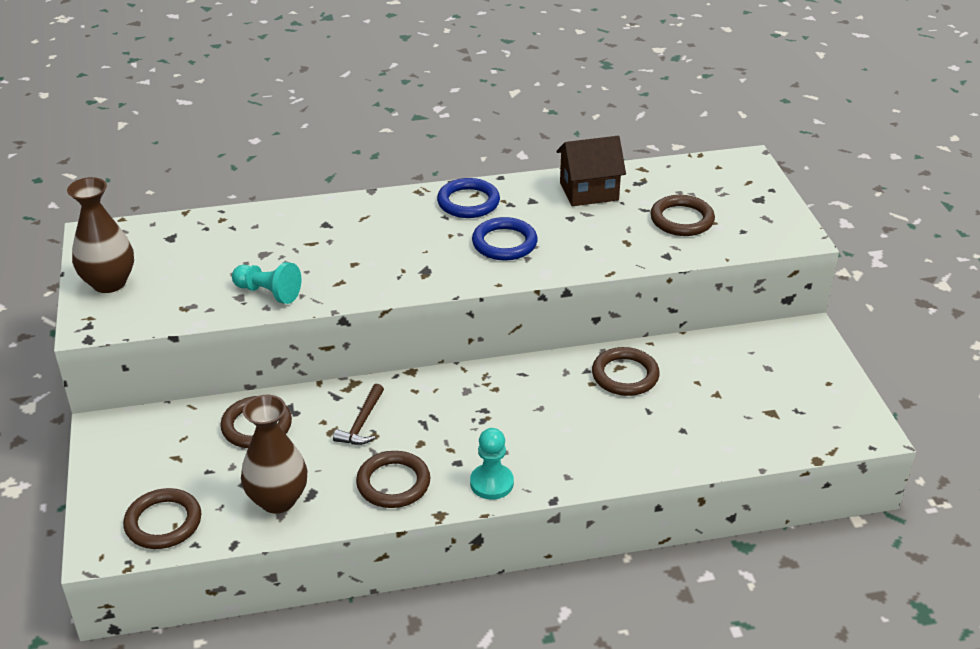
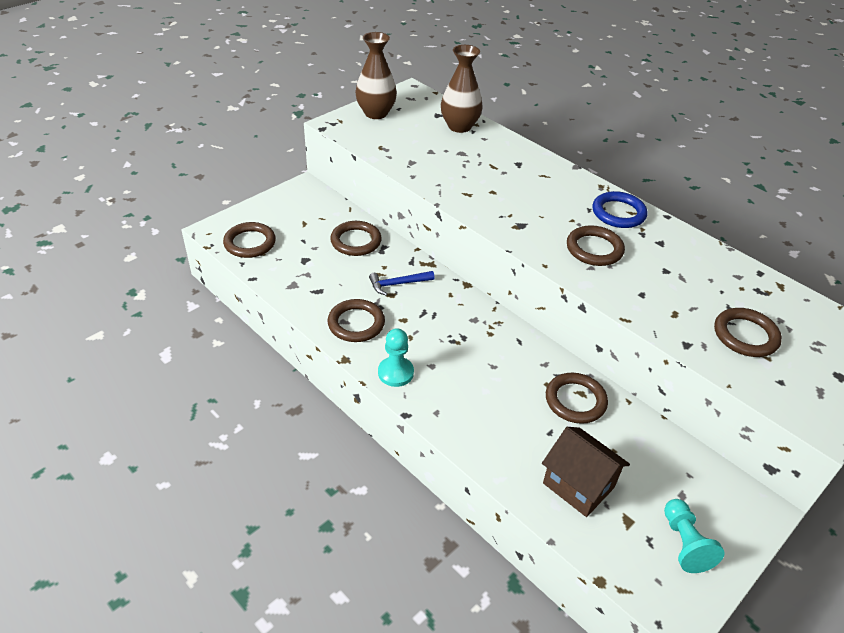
camera: 55 degrees right, 5 degrees up
(268, 293) = (427, 171): turquoise pawn -> turquoise pawn (684, 543)
(278, 500) = (301, 279): brown vase -> brown vase (459, 126)
(362, 423) = (398, 284): brown hammer -> blue hammer
(504, 243) = (594, 249): blue ring -> brown ring
(589, 191) = (711, 267): brown house -> brown house (578, 485)

